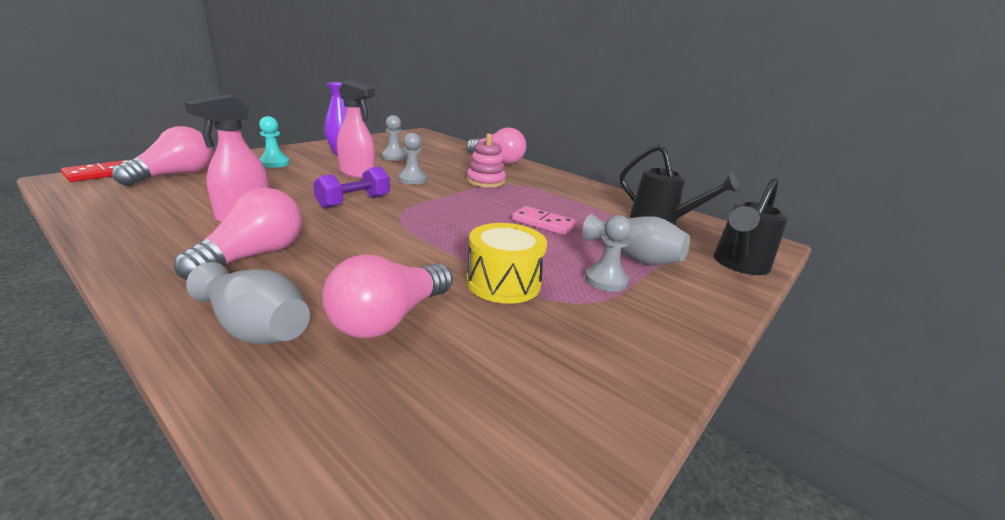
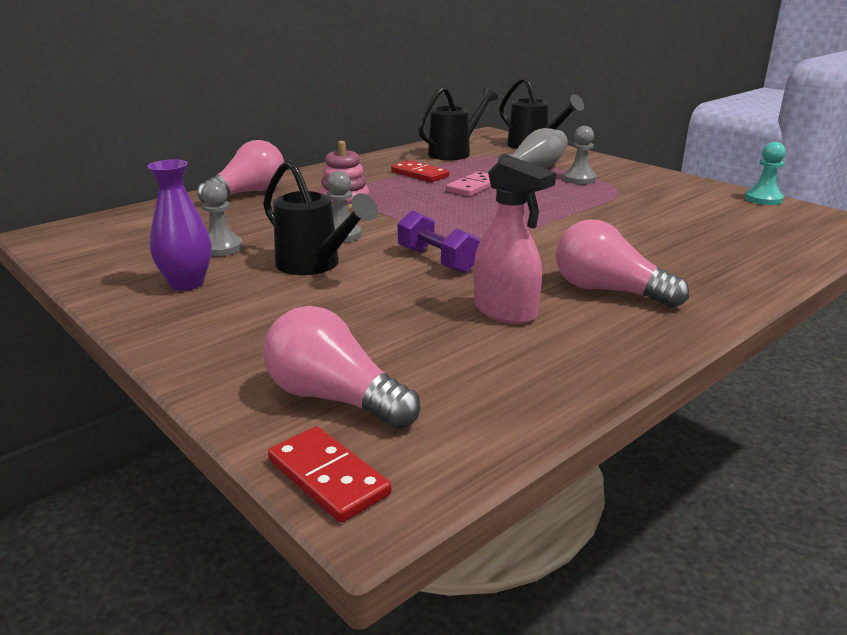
camera: 80 degrees left, 0 degrees up
(255, 328) = (721, 273): grey vase -> none
(274, 163) = (254, 328): turquoise pawn -> turquoise pawn (763, 199)
(357, 174) = (315, 265): pink spray bottle -> black watering can
(389, 319) = (678, 236): pink light bulb -> none
(503, 283) = (602, 205): yellow drum -> none
(572, 205) = (419, 174): none -> red domino

